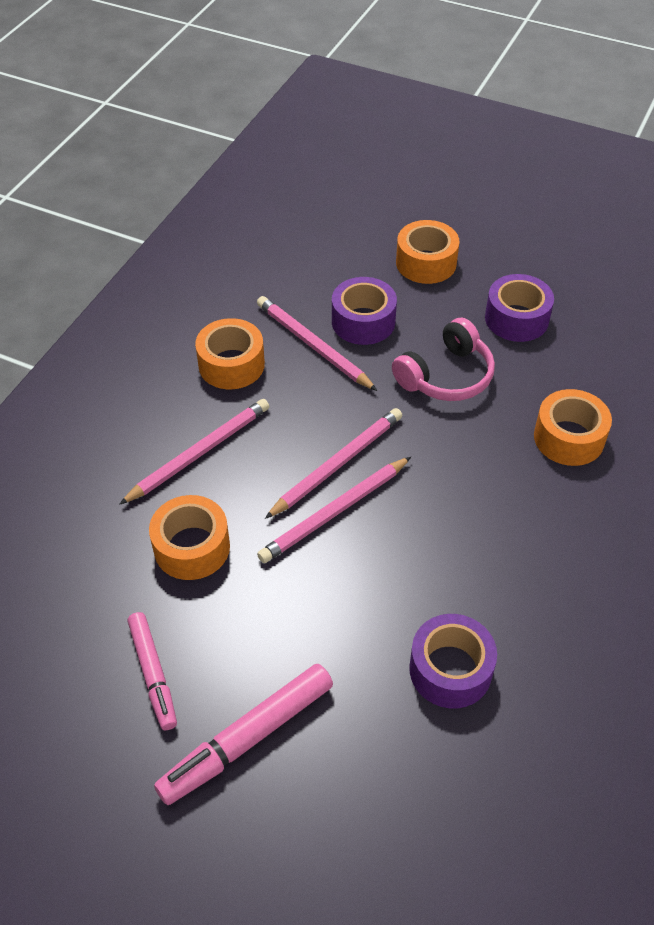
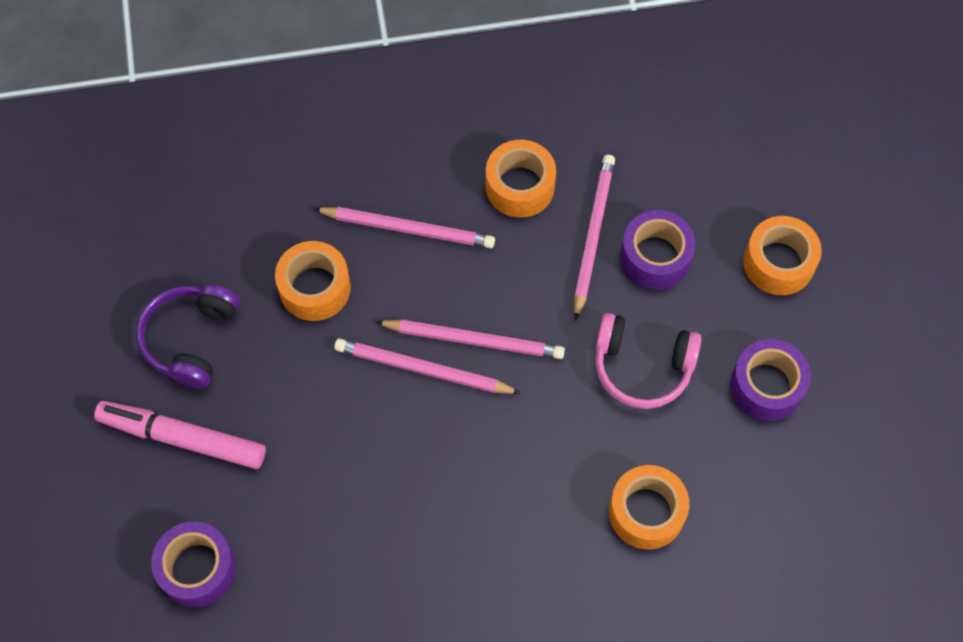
camera: 55 degrees right, 15 degrees up
(153, 674) = (191, 339): pink marker -> purple headphones
(450, 669) = (334, 546): purple tape -> purple tape (197, 568)

